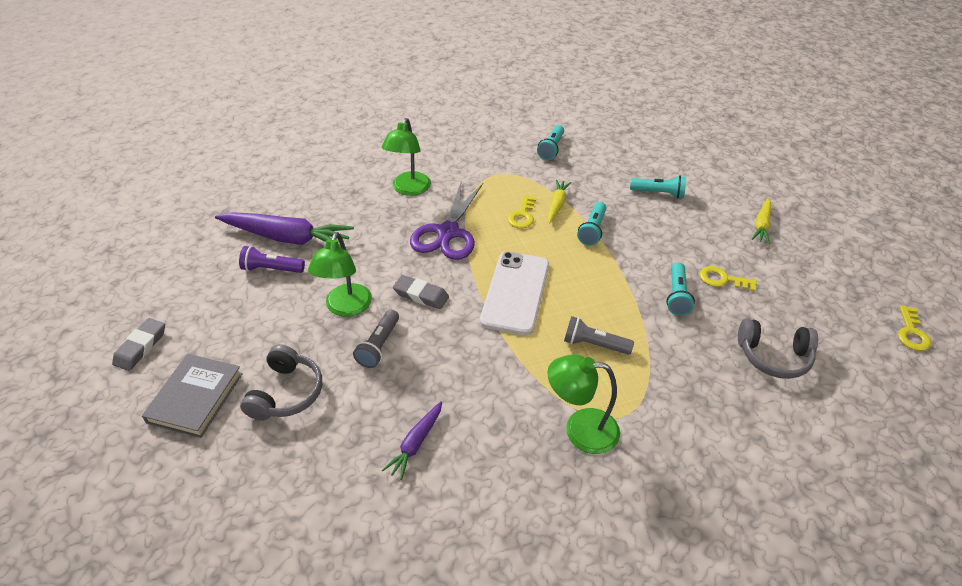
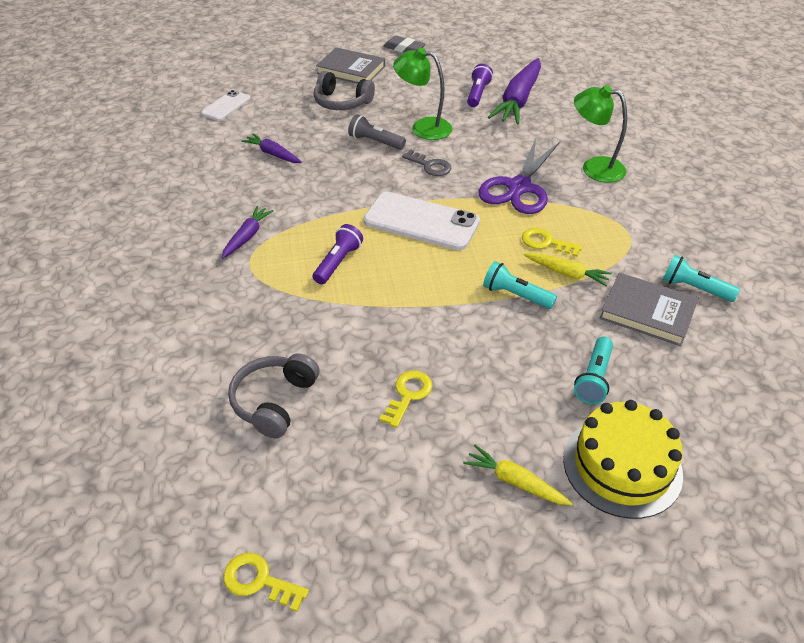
camera: 100 degrees right, 0 degrees up
(292, 538) = (226, 106): none -> white phone
(421, 295) = (430, 166): grey eraser -> grey key
(447, 233) = (518, 187): purple scissors -> purple scissors turned 90 degrees counterclockwise
(580, 429) = (247, 236): green lamp -> purple carrot
(584, 169) = (647, 312): none -> grey book
(593, 344) = (338, 262): grey flashlight -> purple flashlight
(677, 296) = (389, 343): turquoise flashlight -> none
(722, 184) = (622, 466): none -> yellow cake

